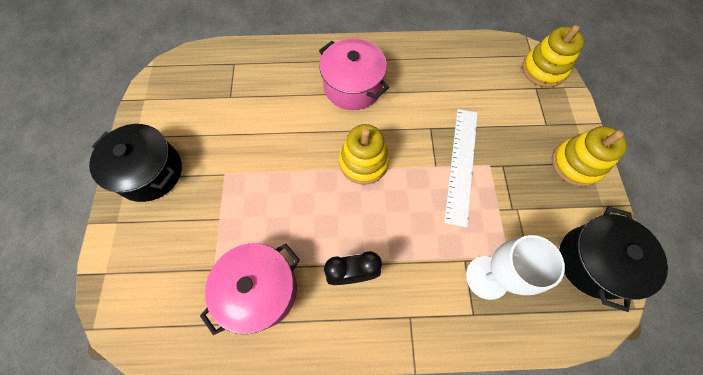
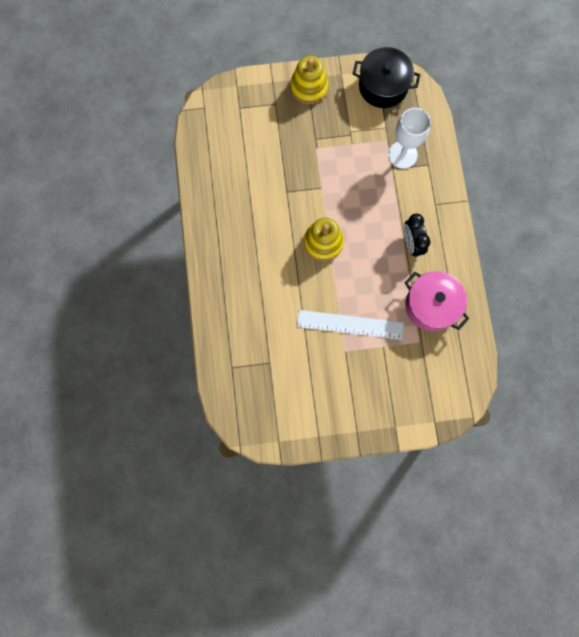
camera: 95 degrees left, 10 degrees up
(150, 172) = (350, 413): black pot -> none
(353, 86) = (249, 257): pink pot -> none
(461, 164) = (317, 169): white ruler -> white ruler (350, 324)
(543, 70) = (220, 100): yellow stacking toy -> none

